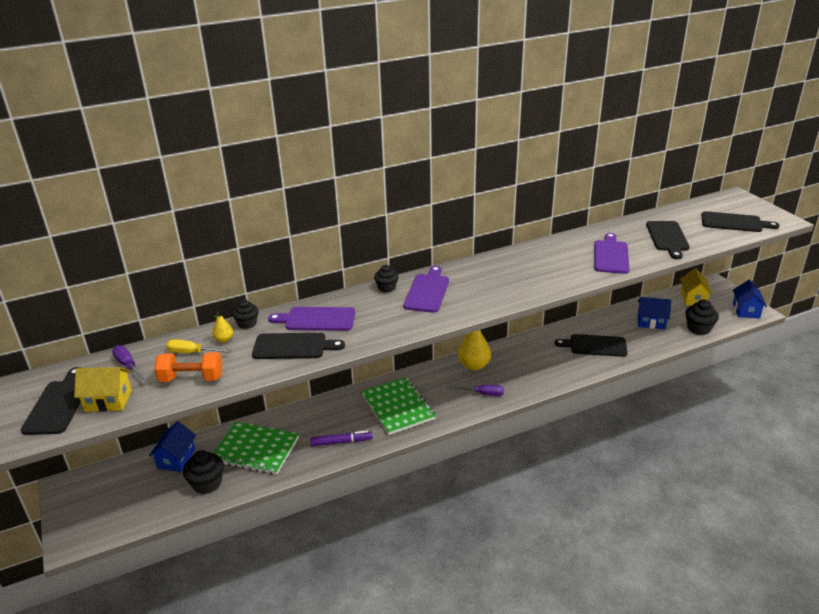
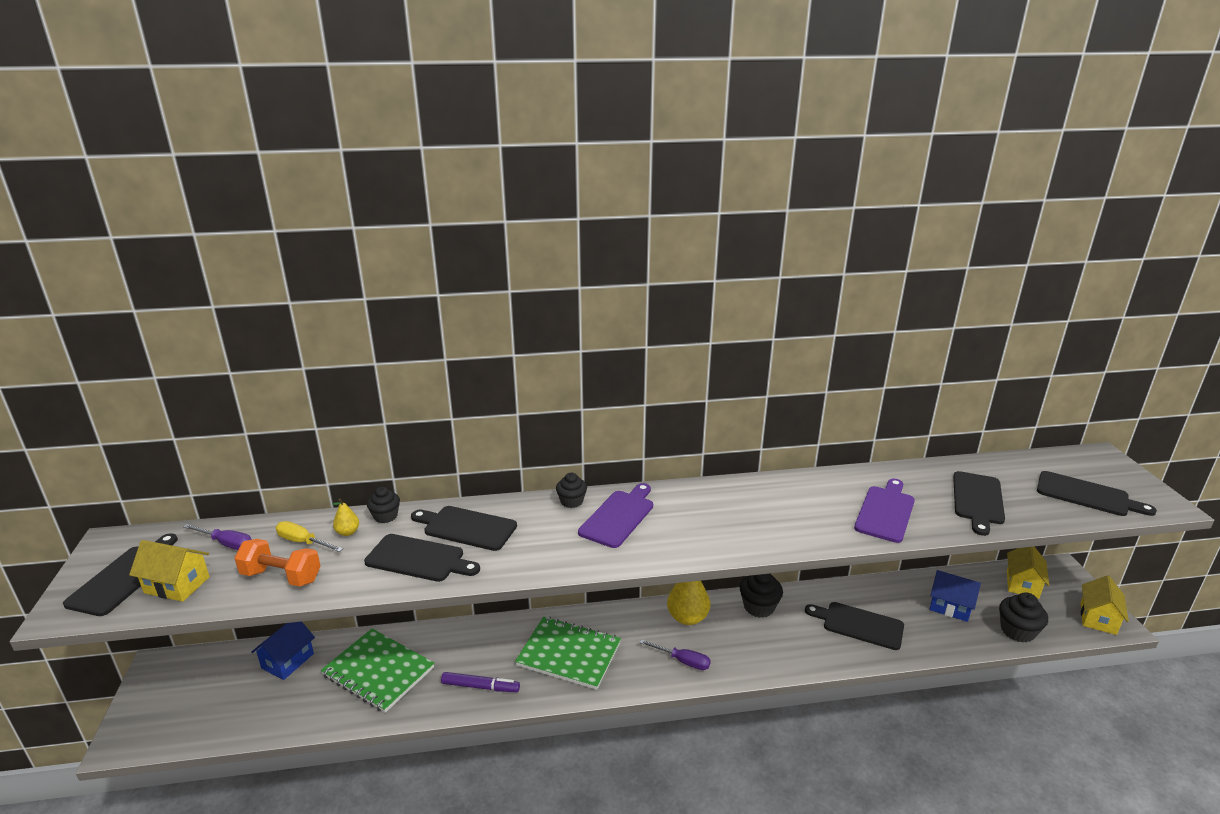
camera: 15 degrees right, 5 degrees down
(128, 366) = (226, 543): purple screwdriver -> purple screwdriver turned 135 degrees clockwise
(207, 483) = (303, 703): black cupcake -> black cupcake (759, 607)
(317, 319) = (466, 528): purple cutting board -> black cutting board
(398, 407) = (569, 654): green notebook -> green notebook turned 60 degrees counterclockwise
(746, 310) = (1098, 618): blue house -> yellow house

